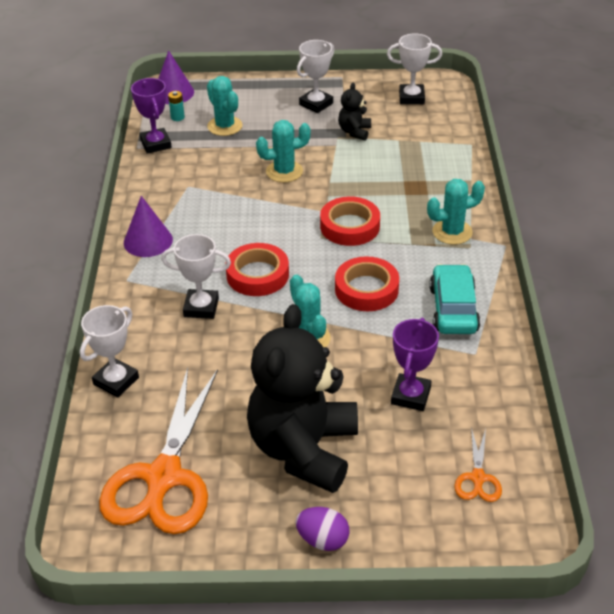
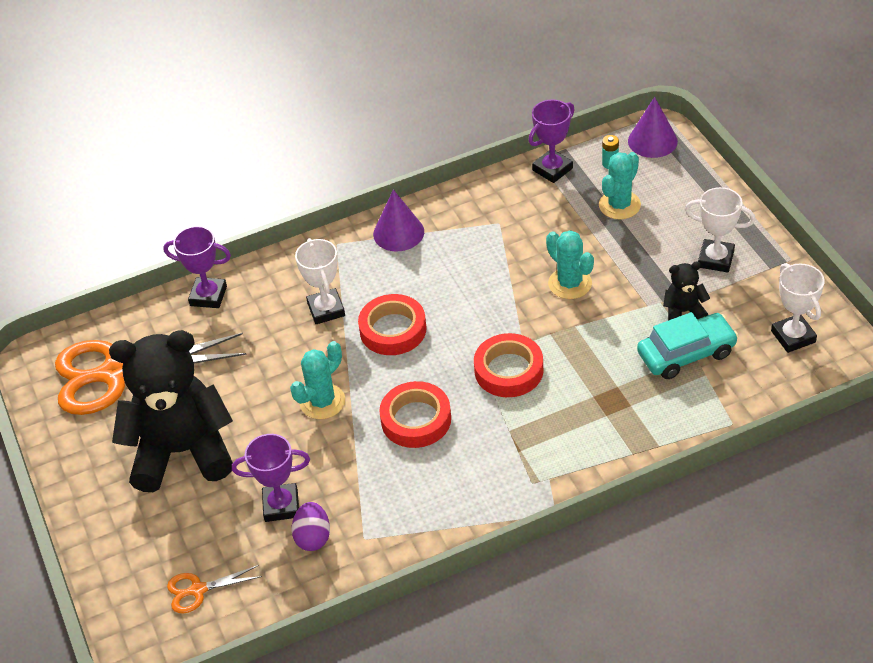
camera: 70 degrees right, 5 degrees up
(116, 381) = (208, 296): white trophy -> purple trophy
(323, 540) = (88, 502): purple egg -> purple egg (313, 537)
(452, 232) = (550, 459): turquoise cactus -> none
(453, 309) = (422, 499): turquoise car -> turquoise car (686, 354)

